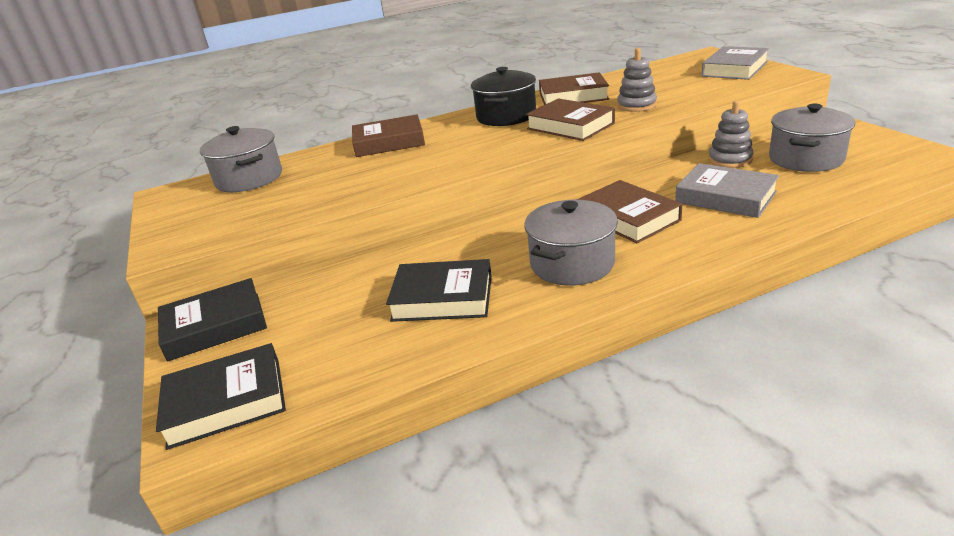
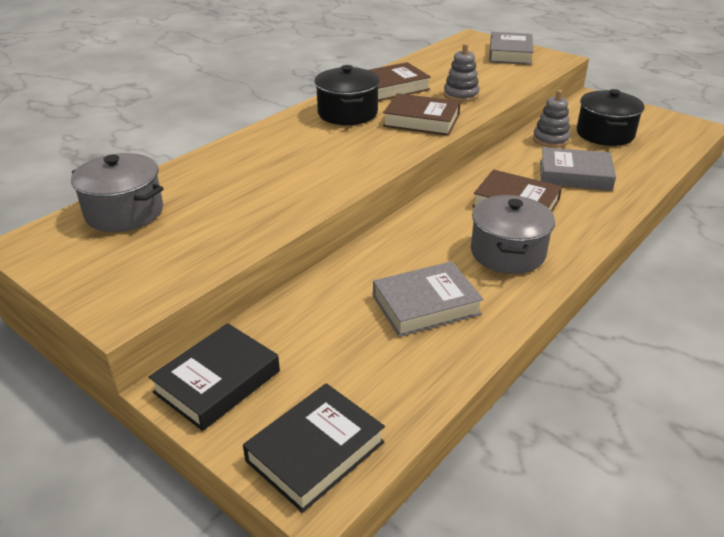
camera: 30 degrees left, 5 degrees up
(389, 142) = (250, 152): brown book -> none
(442, 298) = (426, 305): black book -> grey book
(806, 159) = (605, 134): grey pot -> black pot

